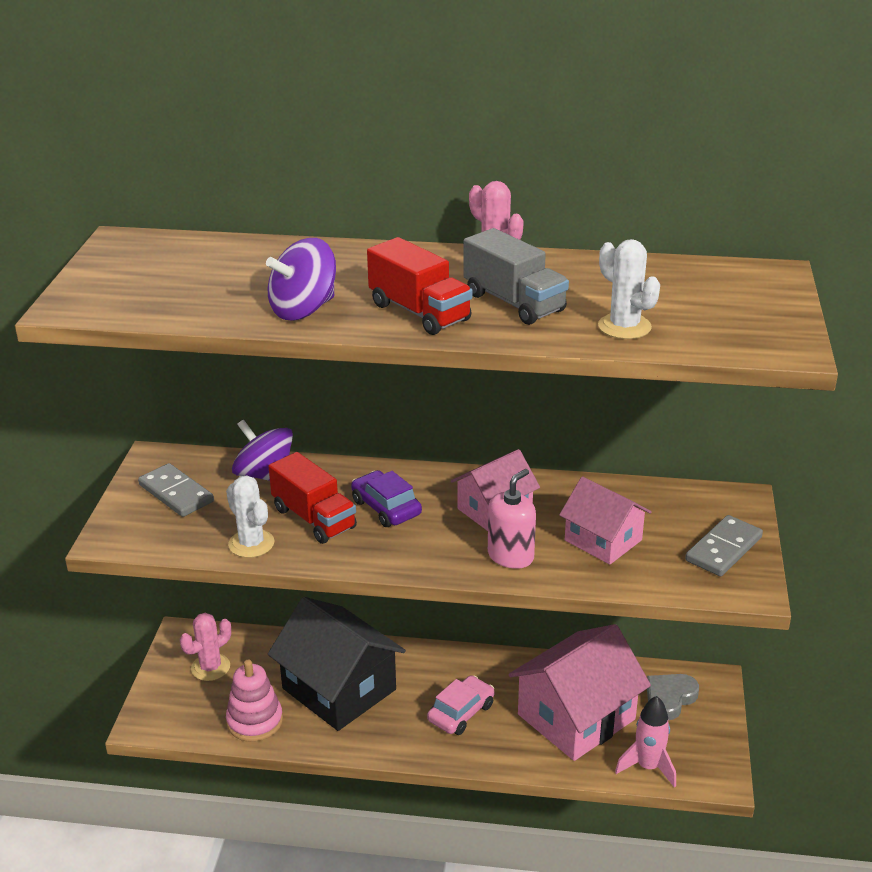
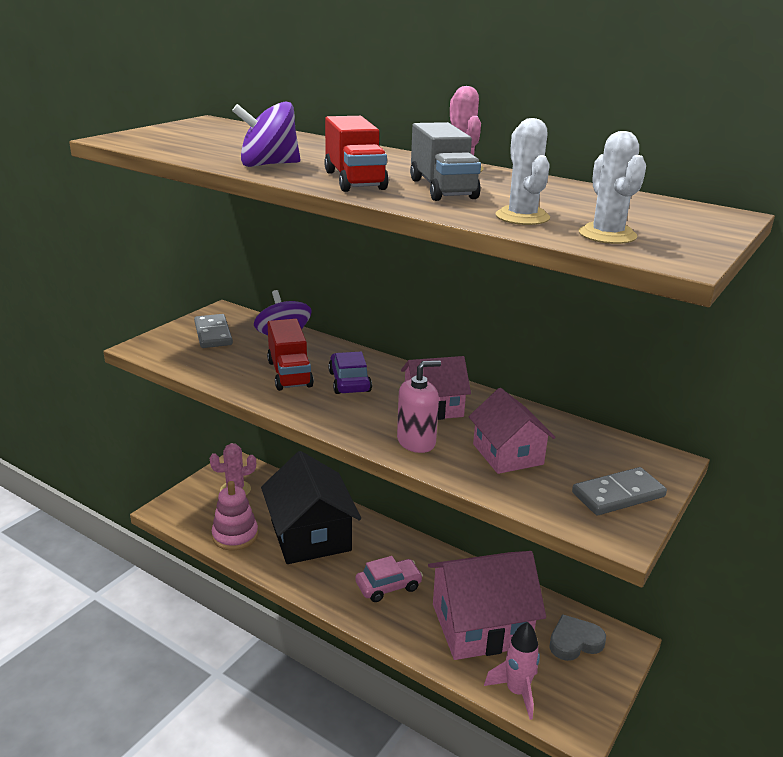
camera: 25 degrees right, 5 degrees down
(251, 544) = (229, 376): white cactus -> white cactus (607, 235)

